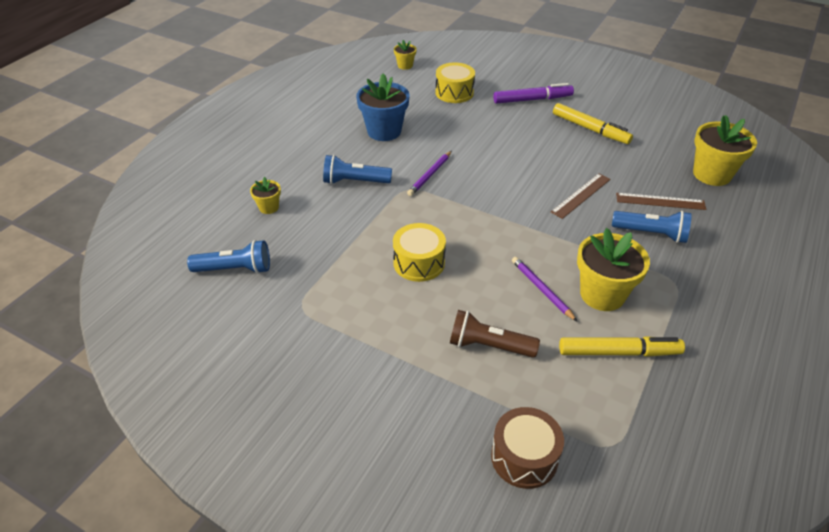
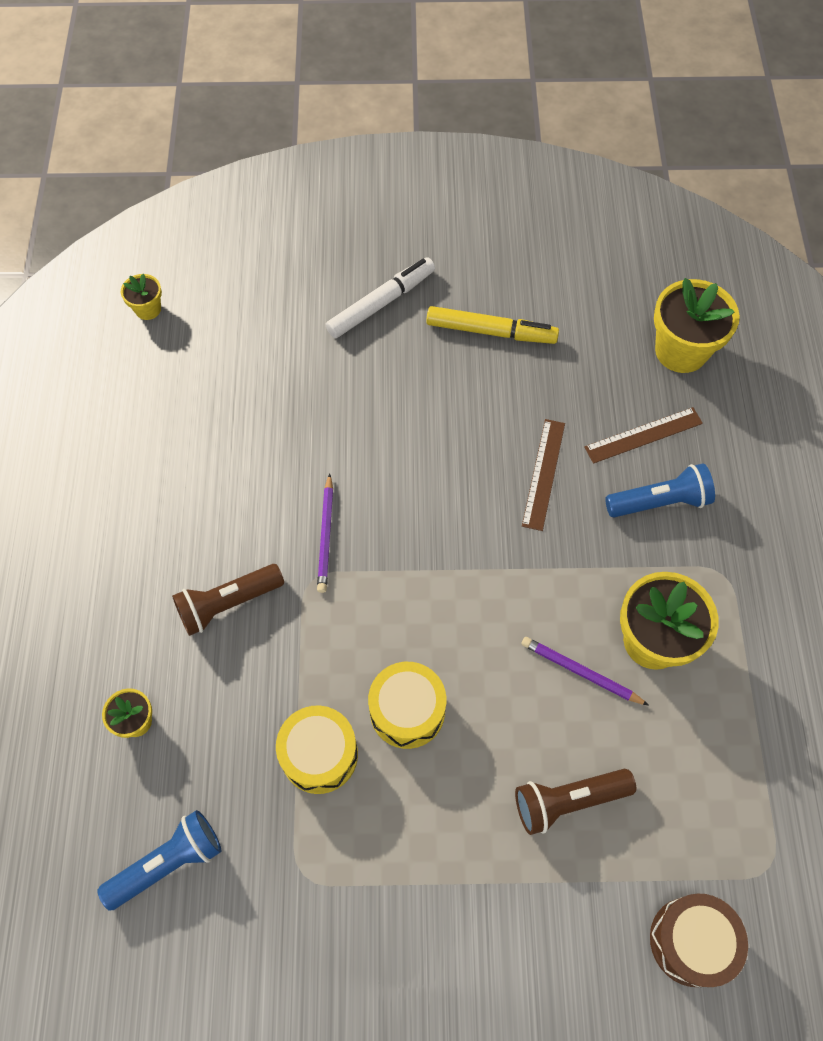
camera: 30 degrees left, 20 degrees up
(354, 181) = (227, 604): blue flashlight -> brown flashlight
(384, 131) = (206, 476): blue flower pot -> none
(454, 92) = (260, 339): yellow drum -> yellow drum (319, 754)
(532, 99) = (381, 303): purple marker -> white marker
(619, 352) = (714, 724): yellow marker -> none

